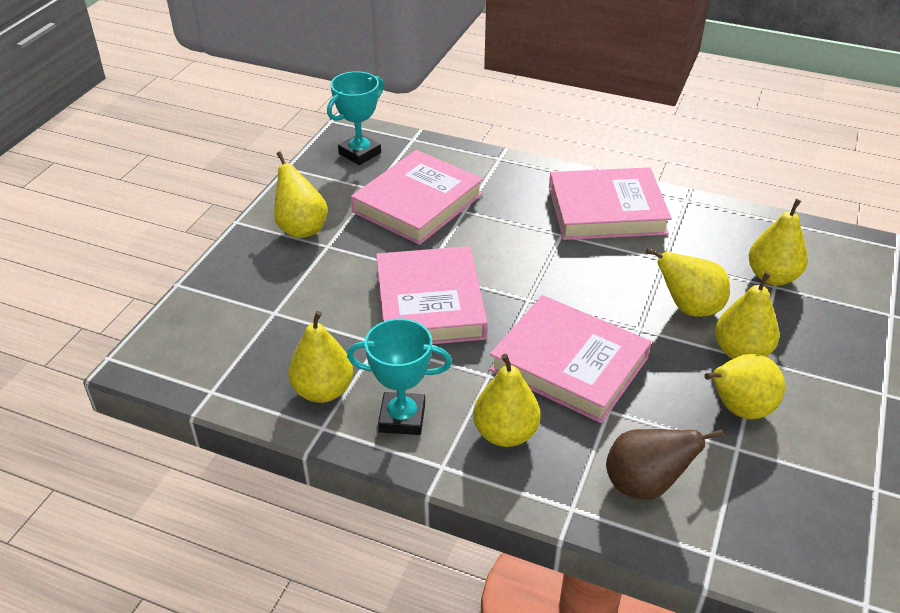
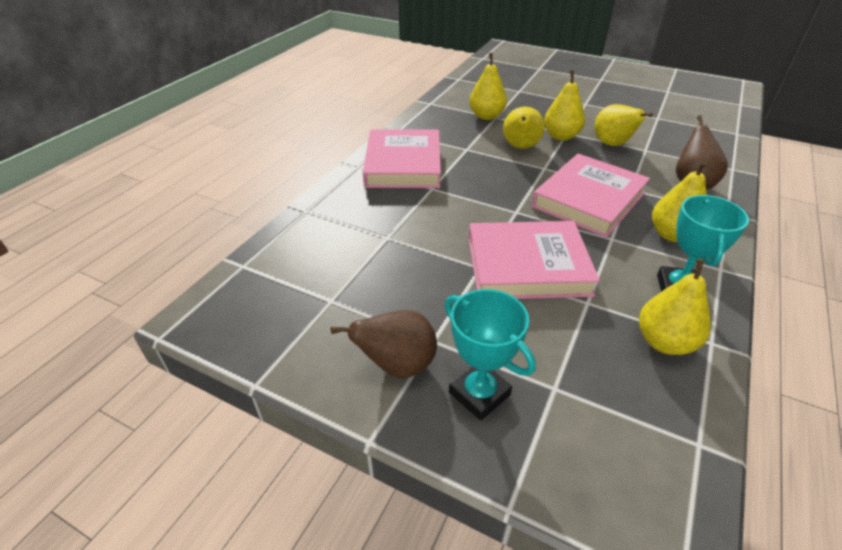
camera: 85 degrees left, 0 degrees up
(301, 228) = (397, 365): yellow pear -> brown pear
(359, 153) = (252, 310): turquoise trophy -> turquoise trophy (479, 394)
(417, 203) = (368, 267): pink book -> none

